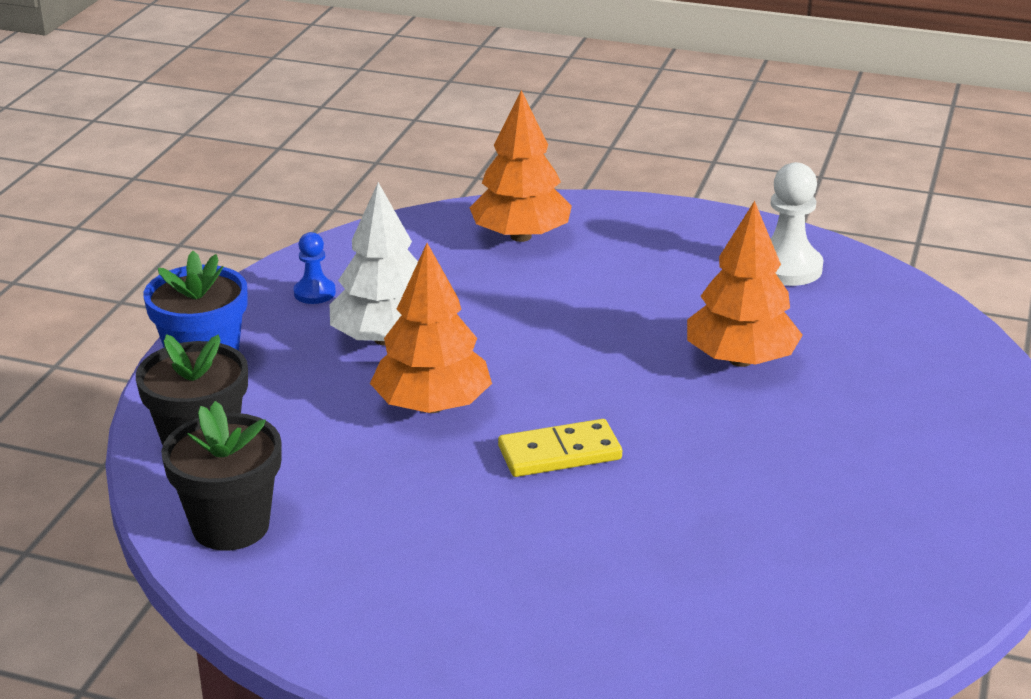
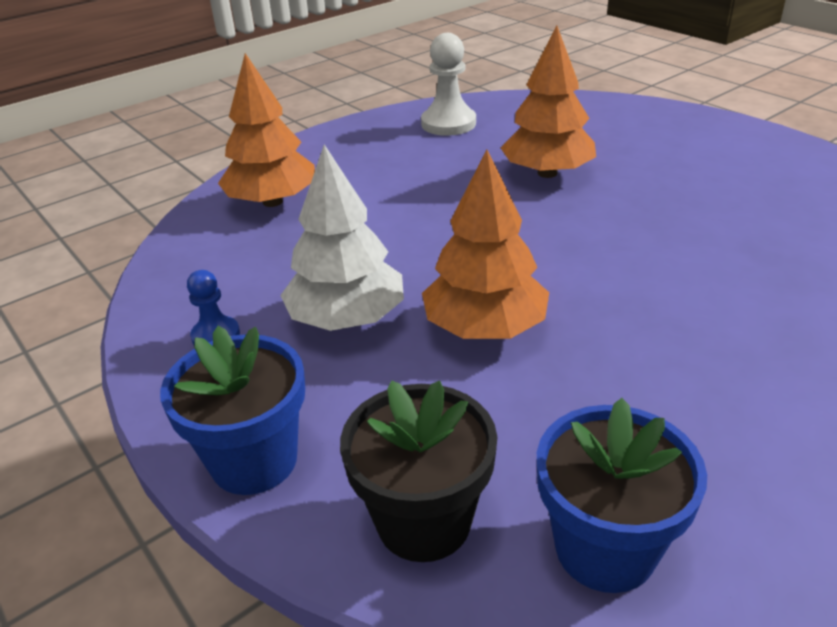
camera: 55 degrees left, 5 degrees up
(230, 526) = (605, 548): black flower pot -> blue flower pot
(559, 453) = (614, 285): yellow domino -> none

